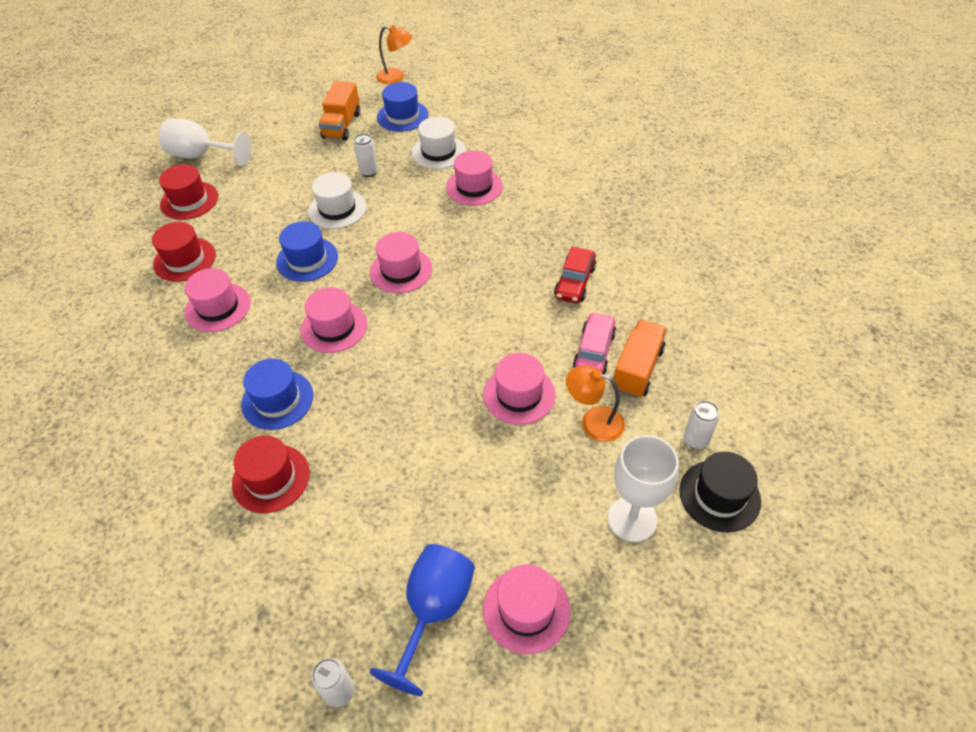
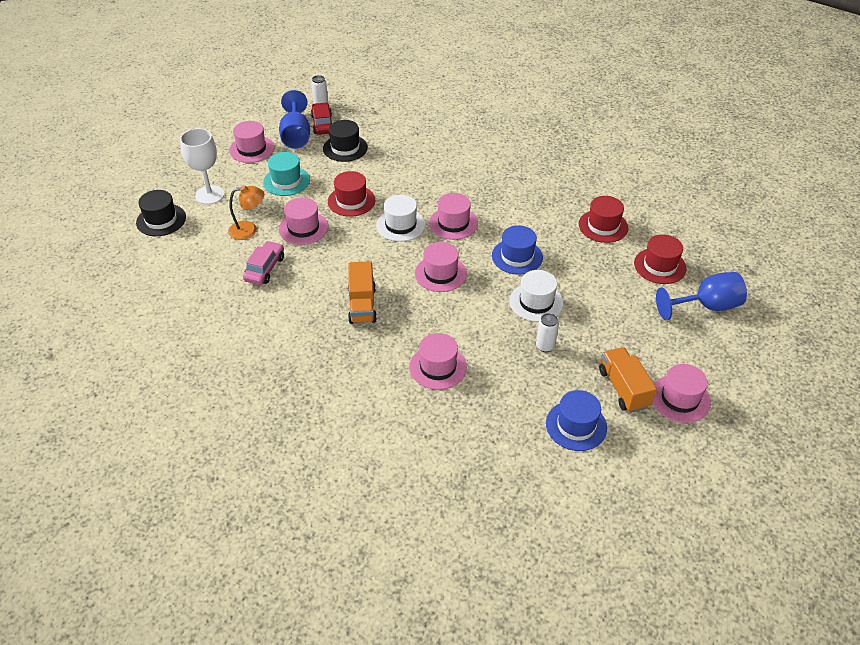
camera: 150 degrees right, 5 degrees down
(202, 155) = (706, 306): white goblet -> blue goblet
(218, 307) = (542, 208): pink hat -> pink hat (680, 398)
(271, 478) = (417, 149): red hat -> red hat (351, 201)
(277, 400) = (449, 178): blue hat -> none
(372, 534) = (345, 148): none -> black hat
(396, 77) = (638, 482): orange lamp -> none
(438, 152) = (501, 393): white hat -> white hat (400, 225)
(502, 497) = (286, 181): none -> turquoise hat
(574, 282) = (301, 311): red car -> red car (322, 124)
(594, 351) = (265, 268): pink car -> pink car turned 150 degrees counterclockwise
(637, 369) = (230, 267): orange truck -> orange truck (362, 305)
(695, 440) = (180, 241): white can -> none

